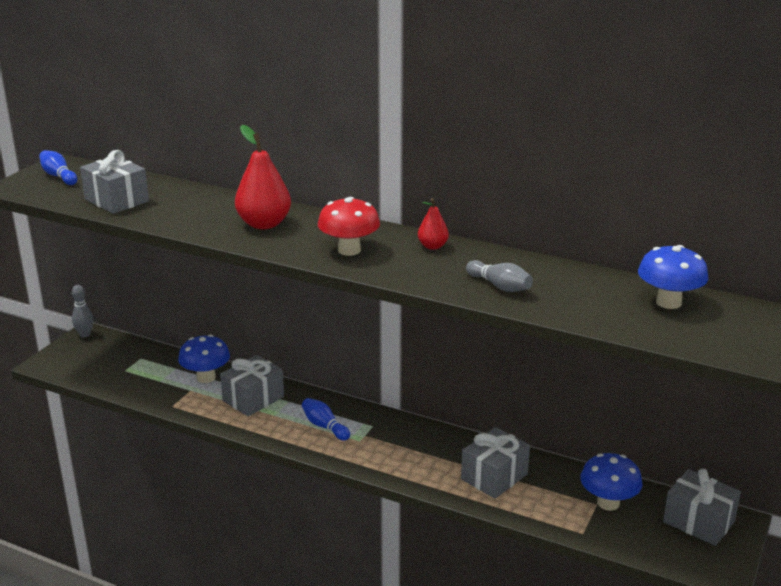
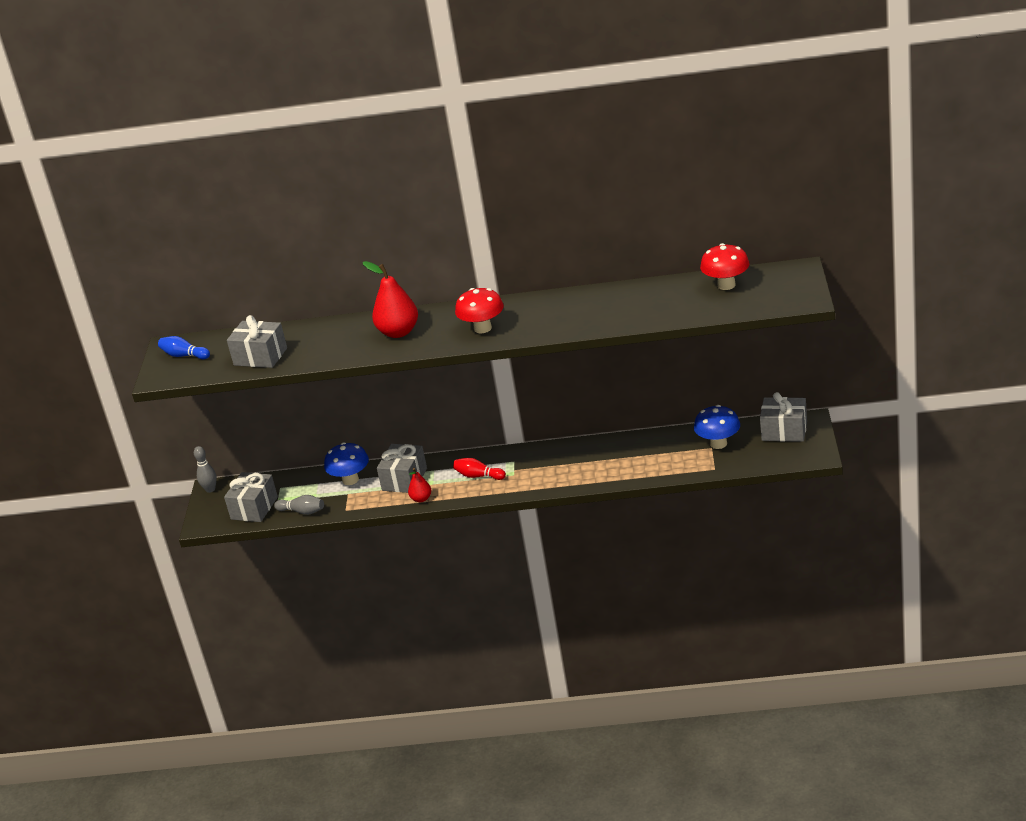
camera: 20 degrees left, 5 degrees up
(324, 426) = (478, 476): blue bowling pin -> red bowling pin
(432, 246) = (538, 303): red pear -> red pear (421, 499)
(494, 477) = (629, 459): grey gift -> grey gift (254, 508)
(499, 286) = (610, 315): grey bowling pin -> grey bowling pin (302, 511)
(668, 302) = (726, 285): blue mushroom -> red mushroom

